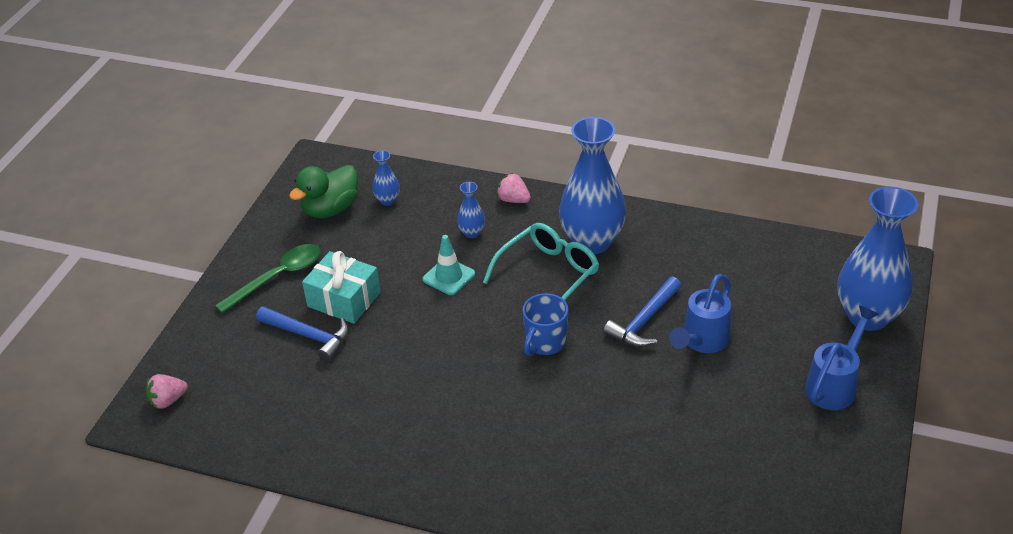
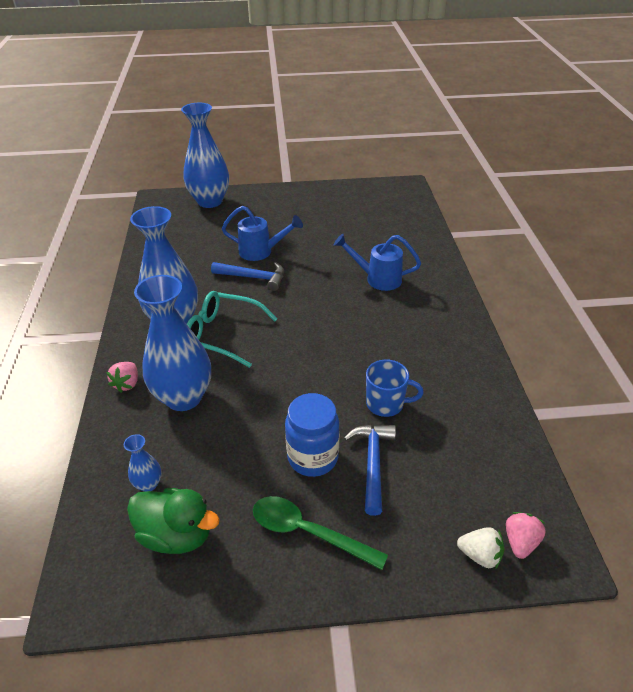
camera: 115 degrees left, 0 degrees up
(168, 400) = (520, 542): pink strawberry -> pink strawberry turned 105 degrees counterclockwise
(179, 369) = (480, 555): none -> white strawberry
(344, 299) = (312, 457): turquoise gift -> blue jar
(449, 277) = (250, 393): turquoise traffic cone -> none
(472, 233) = (183, 397): blue vase -> blue vase, size x2.32
(545, 343) = (299, 316): blue mug -> blue mug (386, 404)
(835, 384) = (272, 204): blue watering can -> blue watering can (377, 279)

